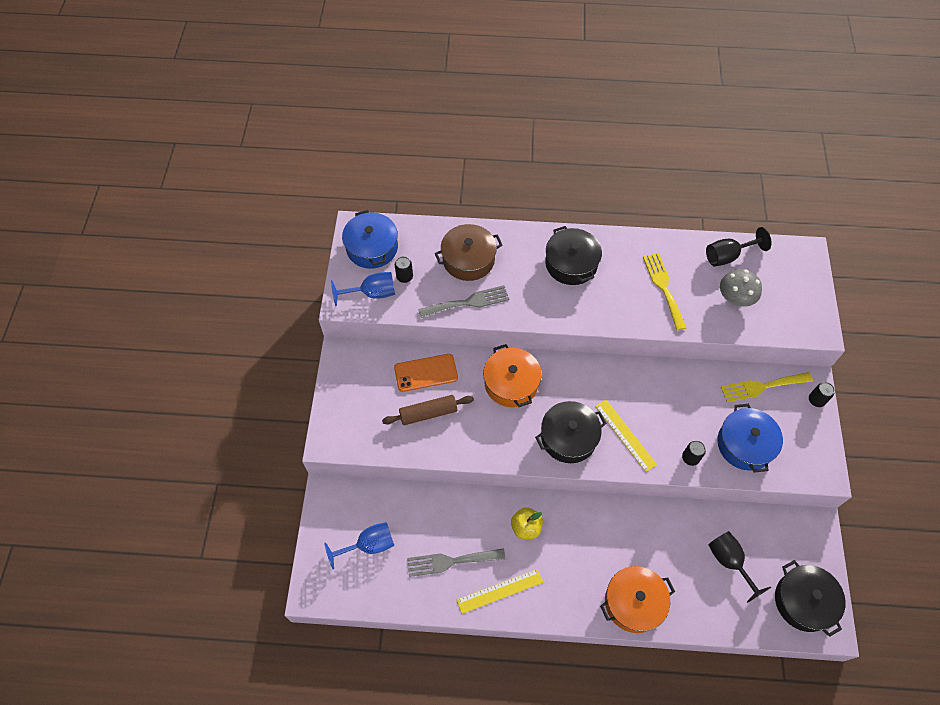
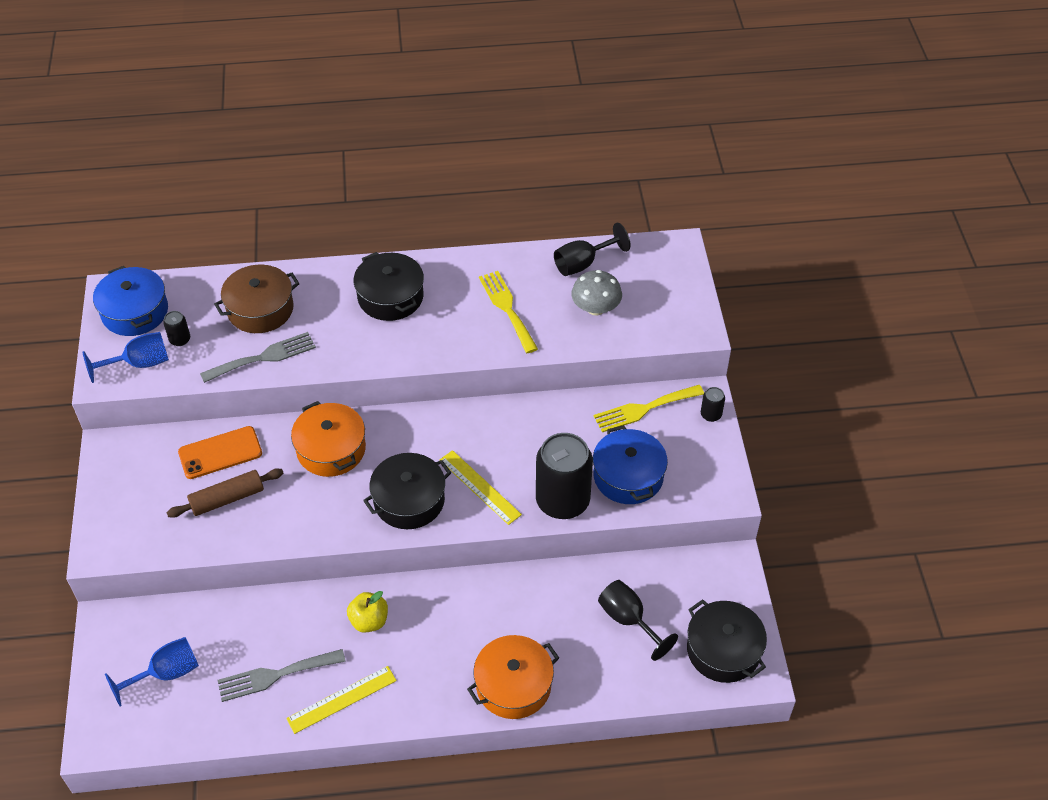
camera: 10 degrees left, 10 degrees down
(690, 458) = (562, 501): black can -> black can, size x2.40

